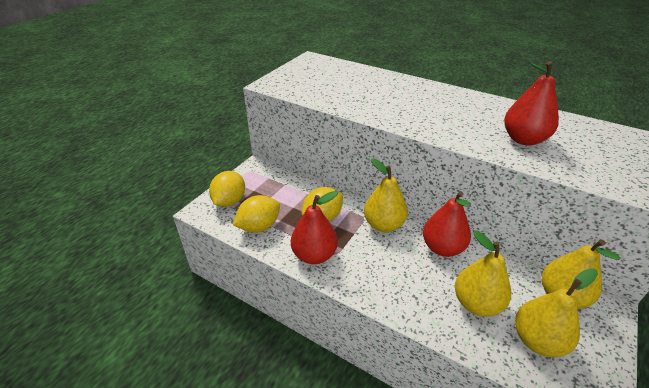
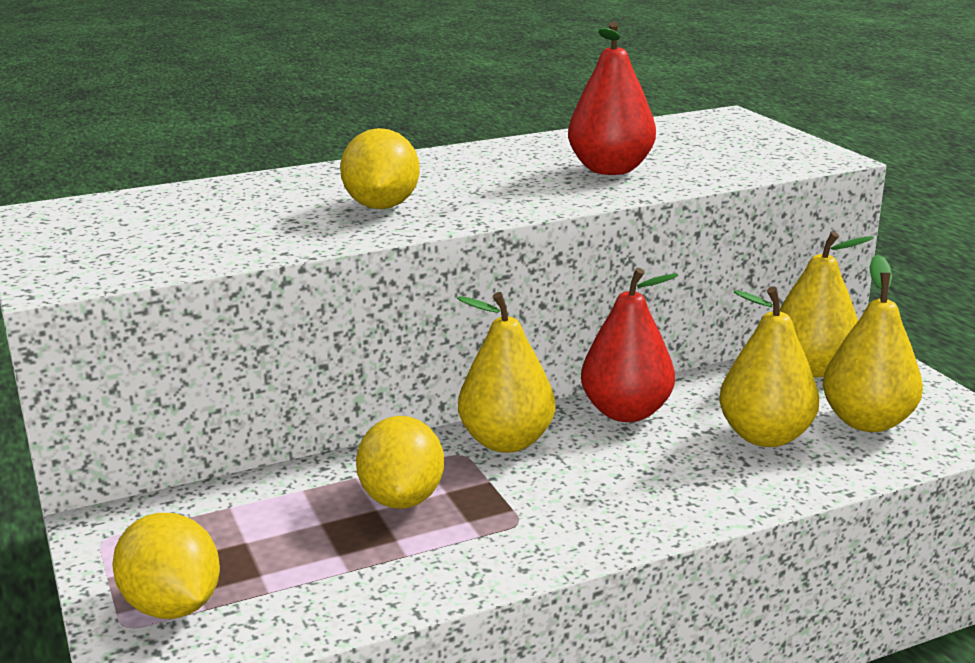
camera: 55 degrees left, 15 degrees down
(259, 226) = (321, 590): yellow lemon -> yellow lemon (381, 206)
(314, 255) = (494, 548): red pear -> none

